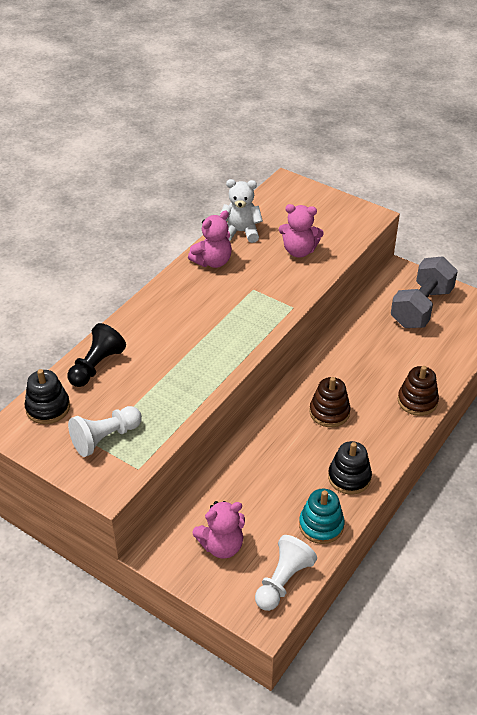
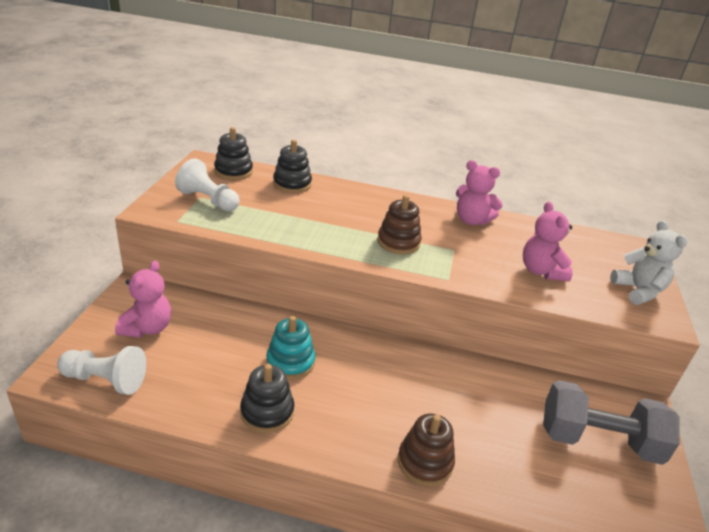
camera: 65 degrees right, 10 degrees down
(96, 366) = (292, 184): black pawn -> black stacking toy
(221, 545) = (147, 328): pink teddy bear -> pink teddy bear turned 120 degrees counterclockwise
(241, 232) = (531, 230): white teddy bear -> white teddy bear (638, 291)
(321, 525) = (188, 398): turquoise stacking toy -> turquoise stacking toy (290, 362)
(329, 412) = (360, 378): brown stacking toy -> brown stacking toy (398, 242)

